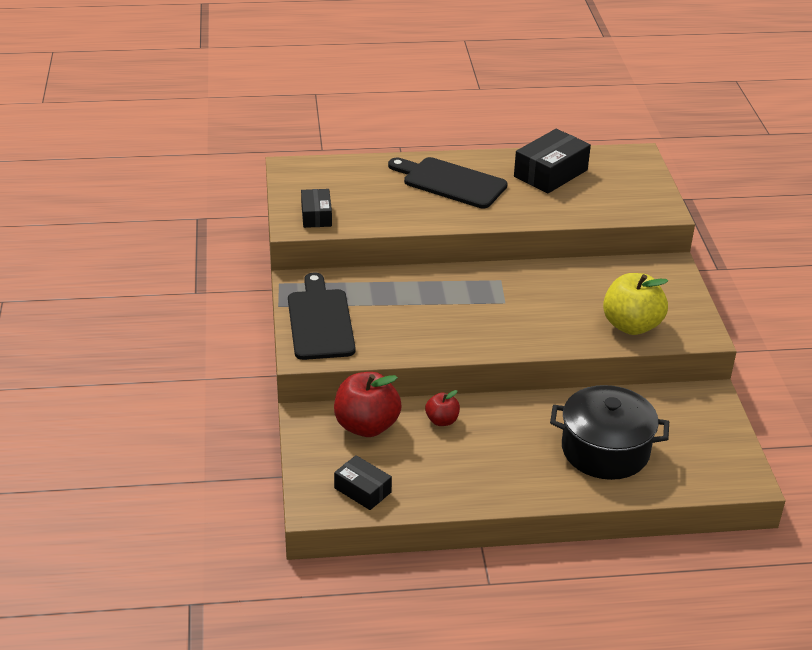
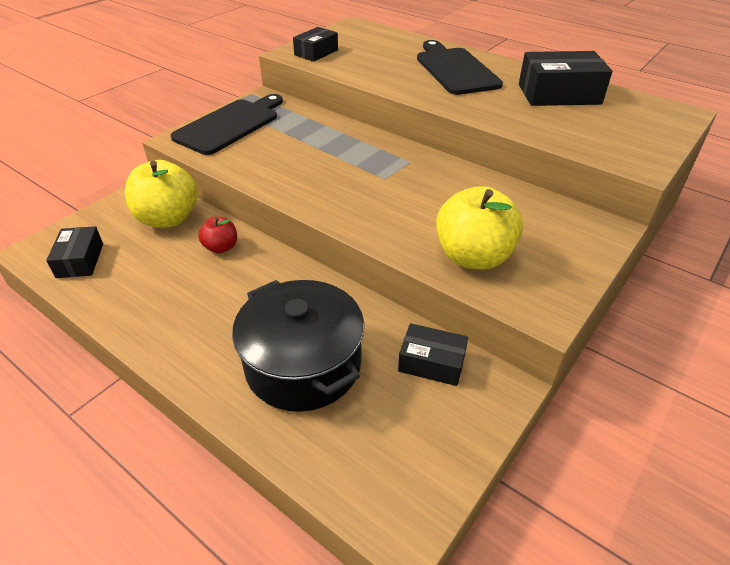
camera: 45 degrees right, 5 degrees up
(366, 426) = (168, 219): red apple -> yellow apple
(664, 405) = (431, 363): none -> black box

